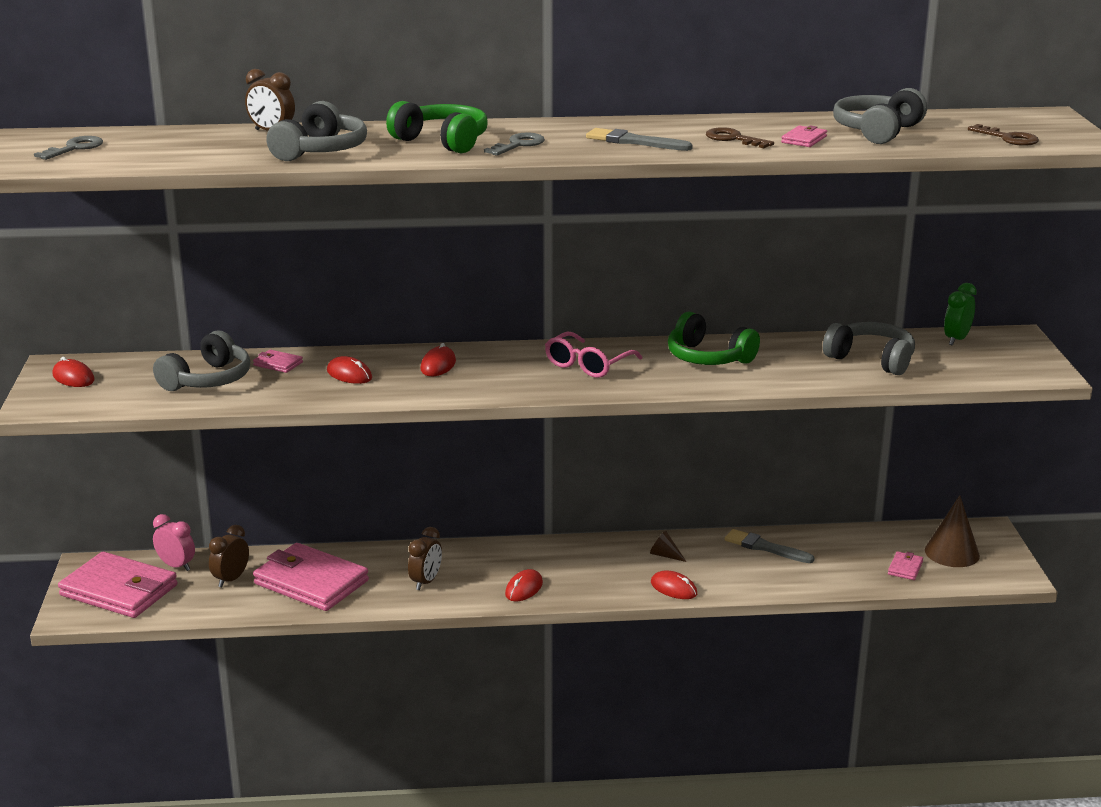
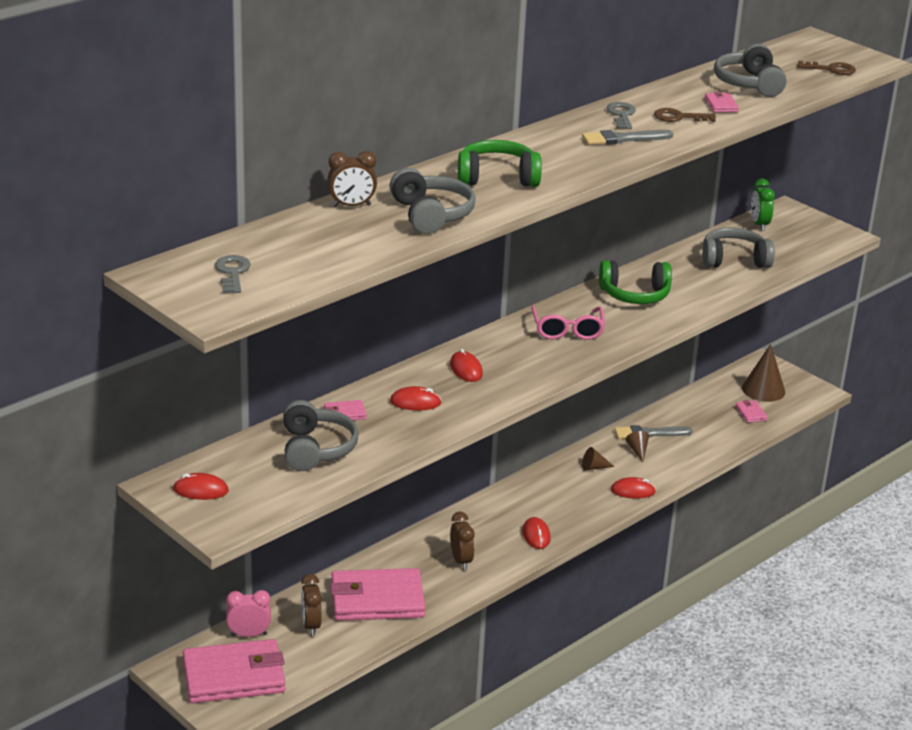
camera: 40 degrees left, 5 degrees up
(518, 145) = (555, 165): grey key -> grey key (621, 115)
(731, 557) = (638, 450): none -> brown cone

